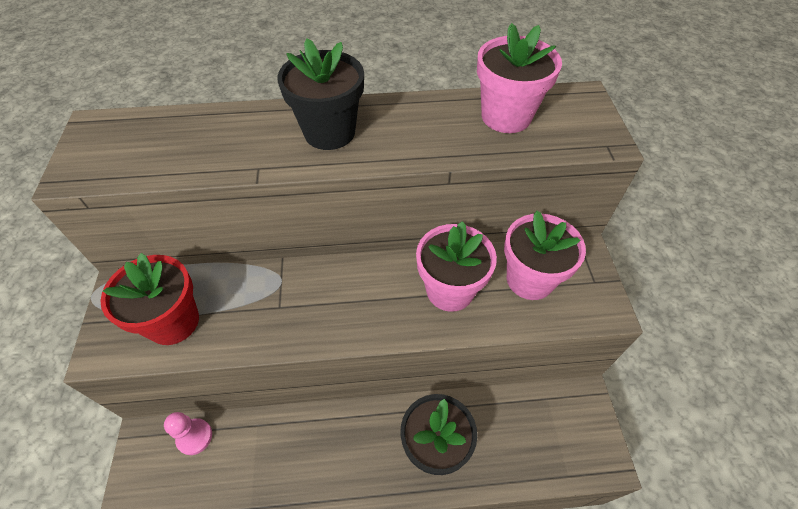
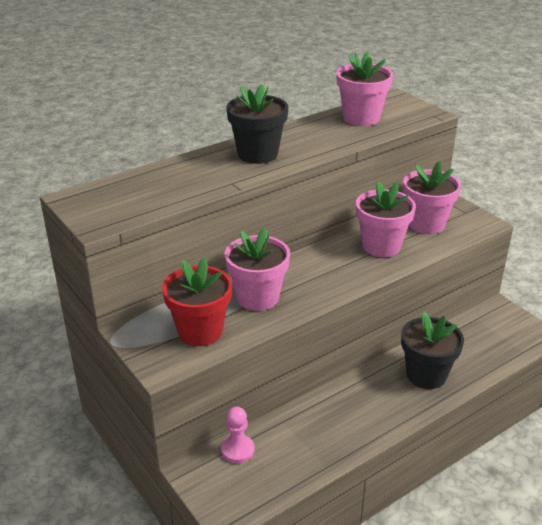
camera: 30 degrees left, 20 degrees down
(263, 303) = (257, 297): none -> pink flower pot

